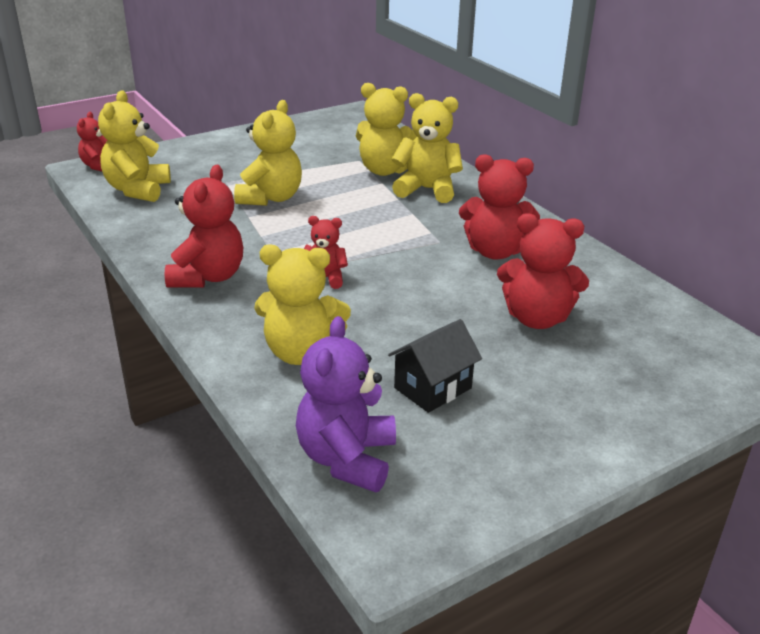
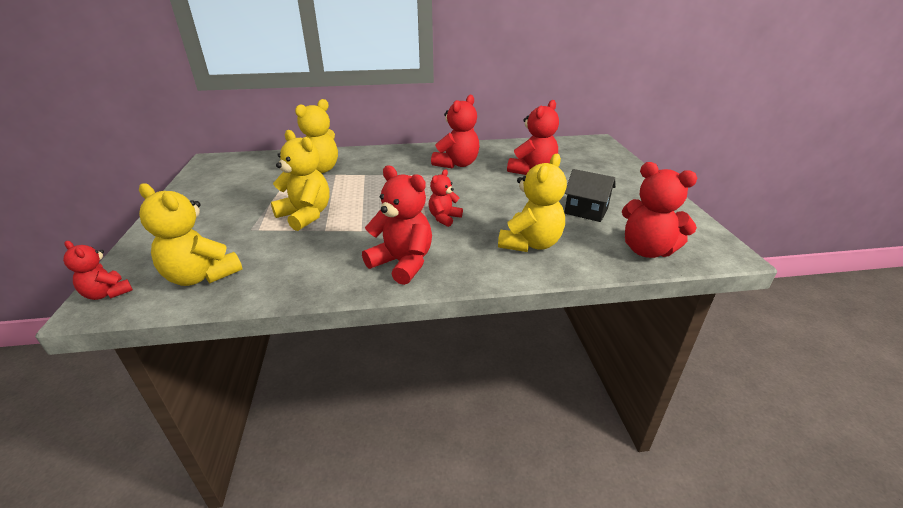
camera: 65 degrees left, 0 degrees up
(347, 458) = (647, 250): purple teddy bear -> red teddy bear
(427, 189) = (363, 164): yellow teddy bear -> none
(433, 388) = (586, 211): black house -> black house turned 45 degrees counterclockwise

